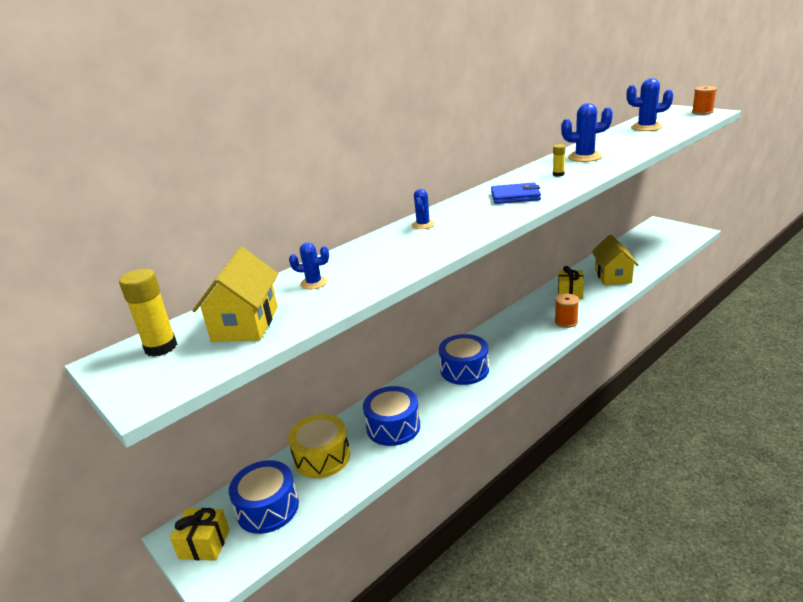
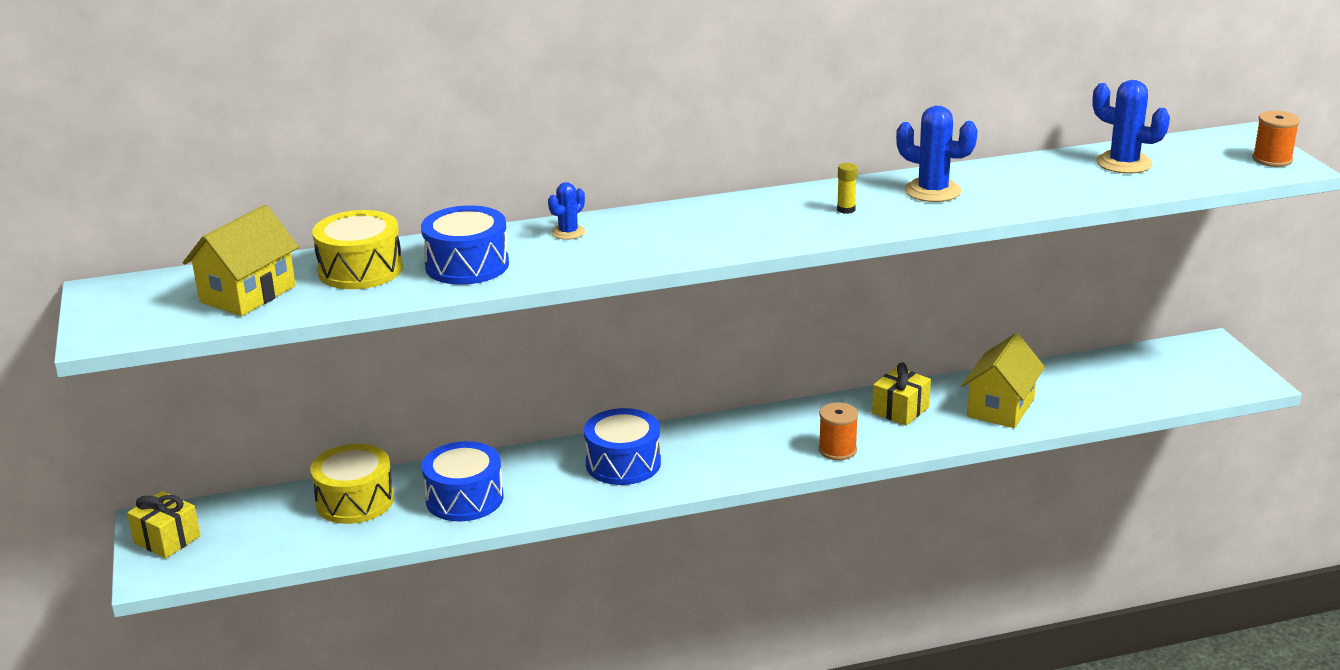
camera: 25 degrees right, 0 degrees up
(161, 347) = (153, 292): yellow glue stick -> none
(268, 508) = (254, 530): blue drum -> blue drum (467, 265)
(314, 283) = (360, 270): blue cactus -> yellow drum
(515, 196) = (735, 227): blue wallet -> none

